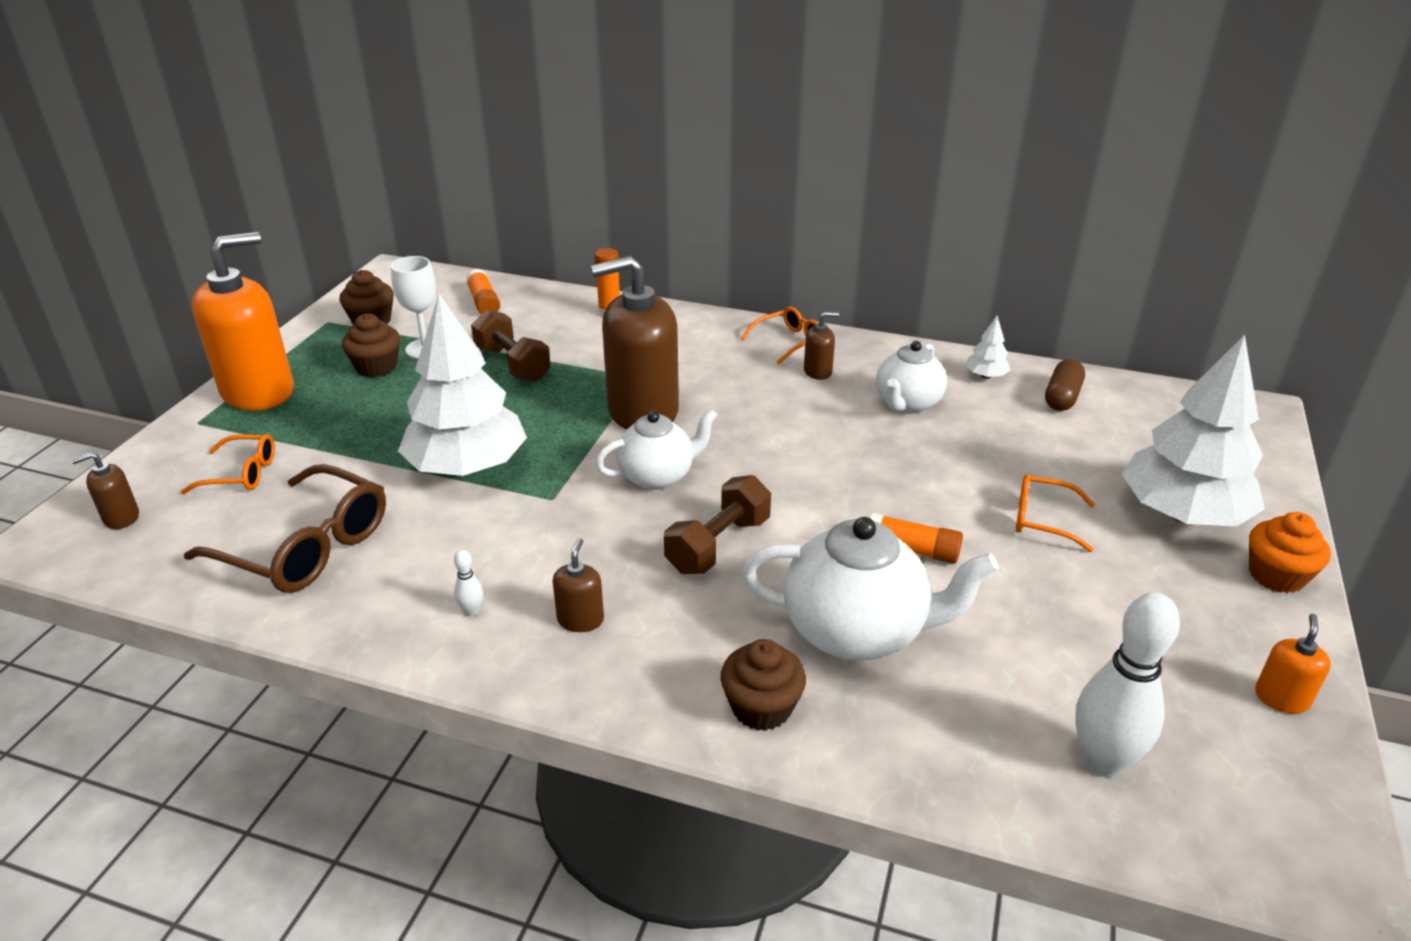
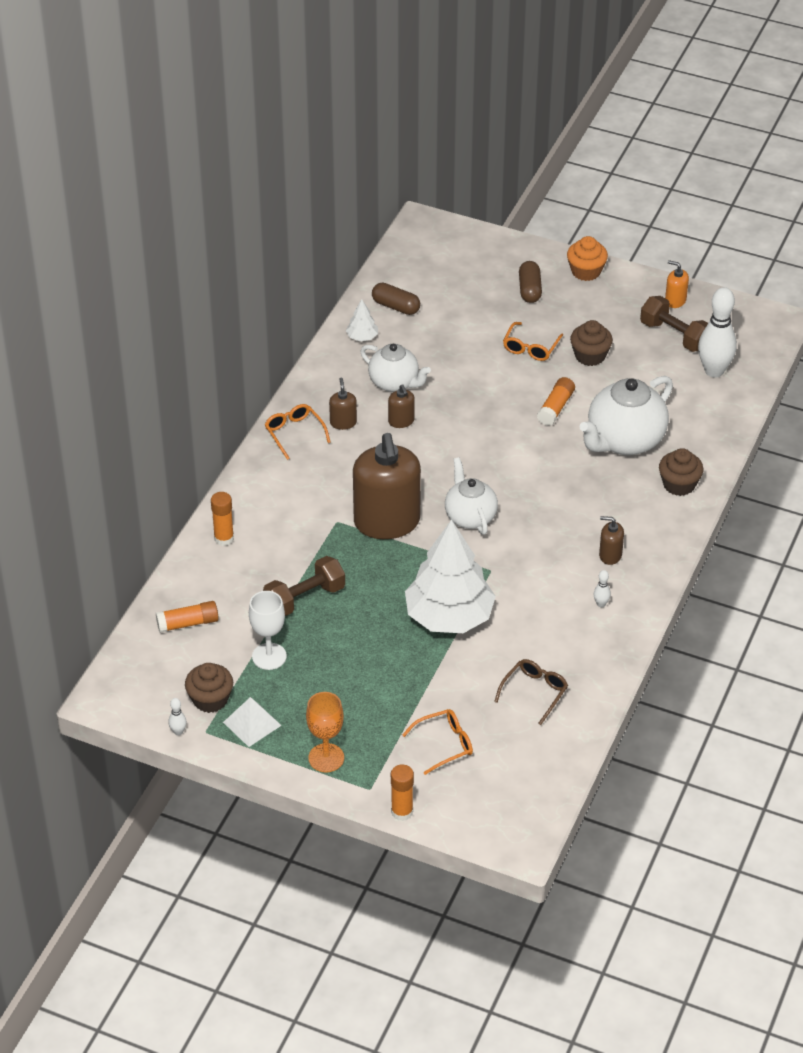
camera: 85 degrees left, 10 degrees up
(121, 517) = (494, 803): brown soap dispenser -> brown soap dispenser (401, 421)
(148, 446) = (402, 812): none -> orange glue stick
(242, 473) = (445, 744): orange glasses -> orange glasses turned 60 degrees clockwise
(258, 392) = (326, 758): orange soap dispenser -> orange goblet
(307, 547) = (535, 692): brown glasses -> brown glasses, size x0.55
(328, 345) = (252, 723): none -> white pyramid
(332, 308) = (178, 732): none -> white bowling pin
(376, 367) = (296, 685): brown cupcake -> brown cupcake (590, 356)
(718, 545) = (545, 491): brown dumbbell -> brown dumbbell (674, 335)
(857, 632) = (624, 441): white teapot -> white teapot turned 150 degrees counterclockwise
(1182, 514) = (529, 290): white tree -> brown capsule

